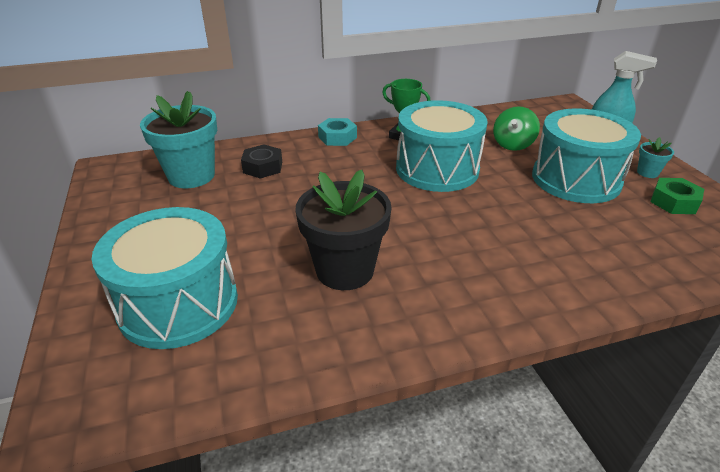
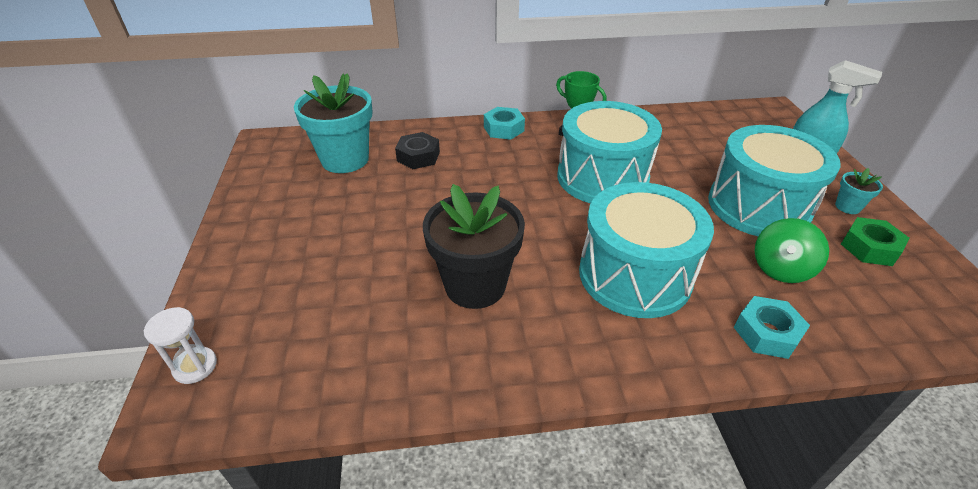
camera: 10 degrees right, 5 degrees up
(79, 378) = (195, 366): none -> white hourglass
(178, 303) = (303, 300): turquoise drum -> turquoise drum (634, 275)
(513, 144) = (696, 155): green spinning top -> green spinning top (781, 268)
(611, 278) = (766, 333): none -> turquoise nut

